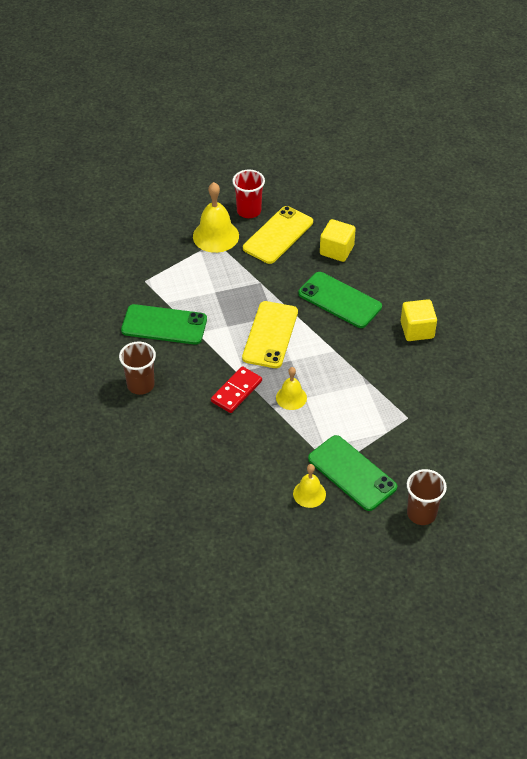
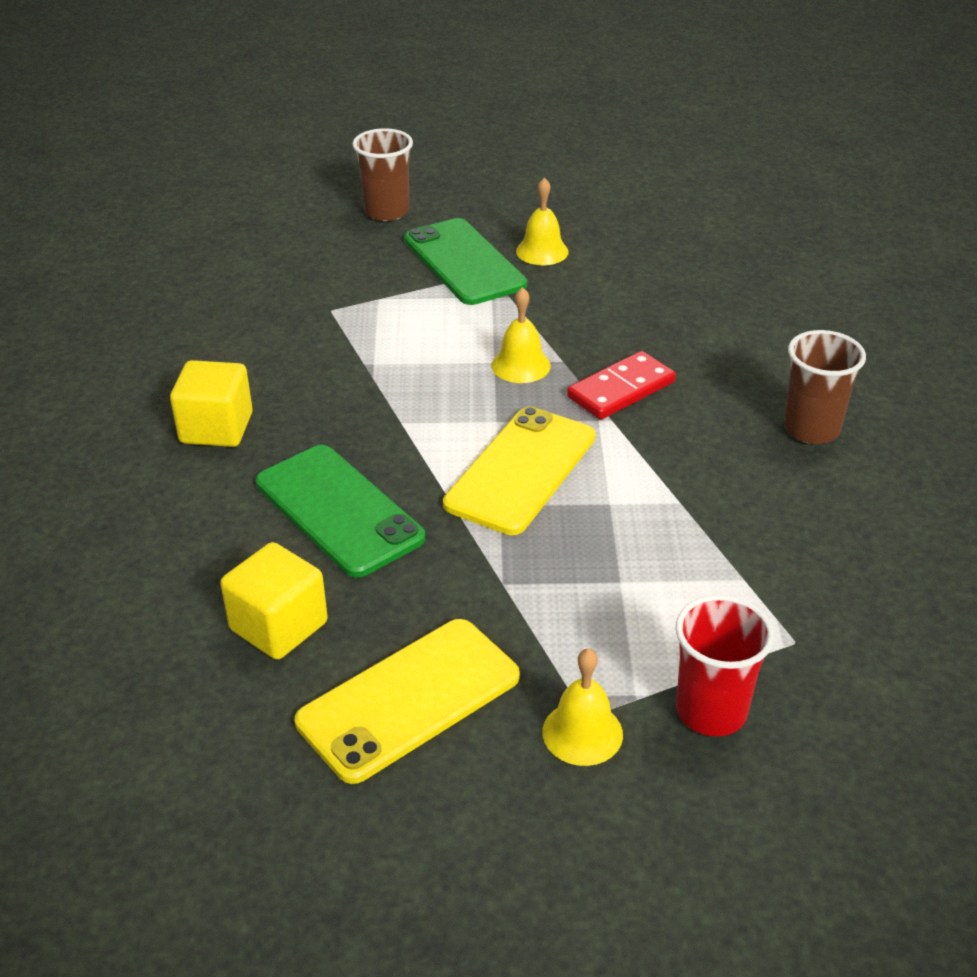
camera: 165 degrees left, 10 degrees down
(164, 325) = (753, 529): green phone -> none
(216, 236) = (582, 733): yellow bell -> yellow bell, size x0.60
(249, 211) = (462, 797): red cup -> red cup (711, 711)

